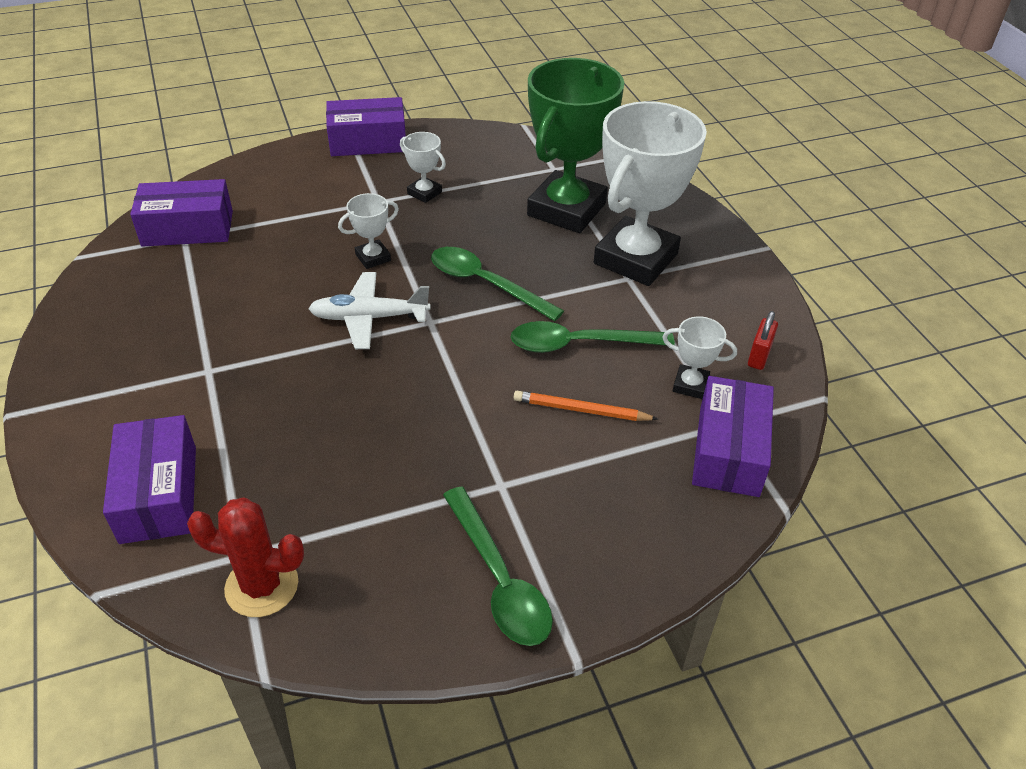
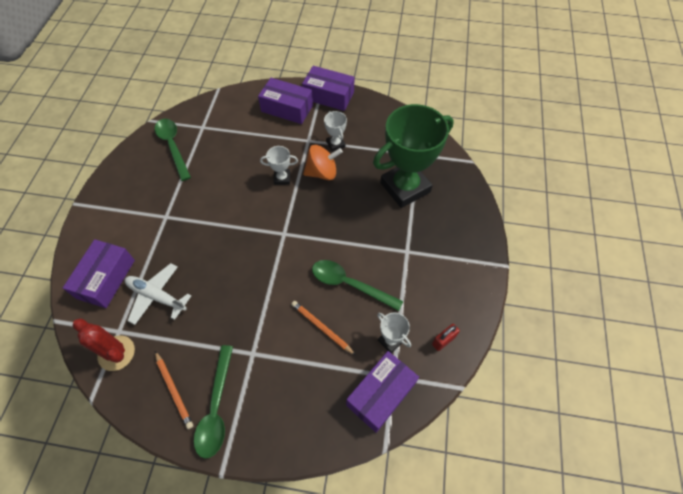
camera: 30 degrees right, 15 degrees up
(188, 228) = (207, 122): purple box -> purple box (287, 108)
(369, 318) = (256, 217): white plane -> white plane (157, 296)
(408, 589) = (174, 390): none -> orange pencil
(431, 231) = (322, 172): none -> orange spinning top
(485, 284) = (327, 221): green spoon -> green spoon (173, 146)
(635, 259) = (420, 239): white trophy -> none

